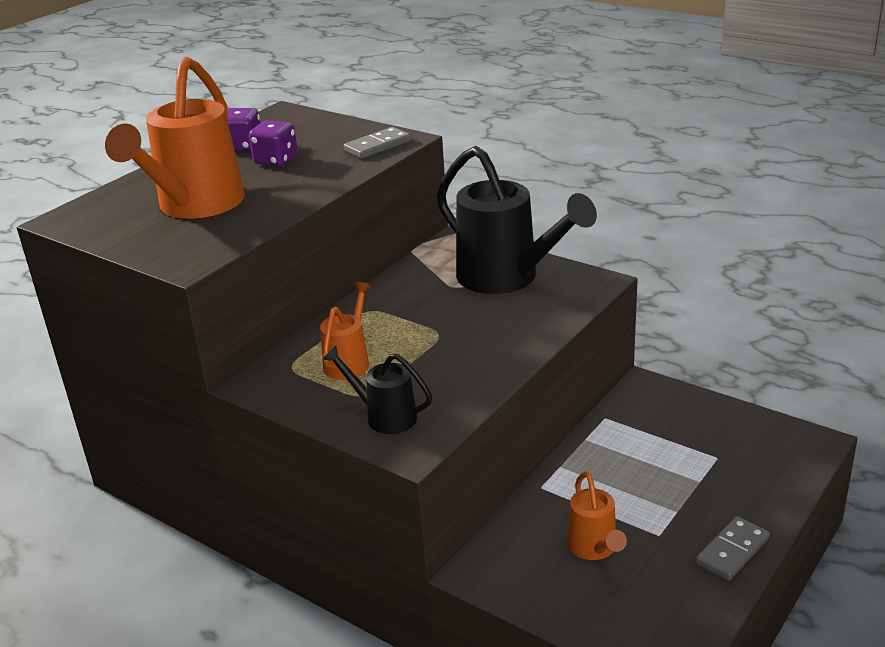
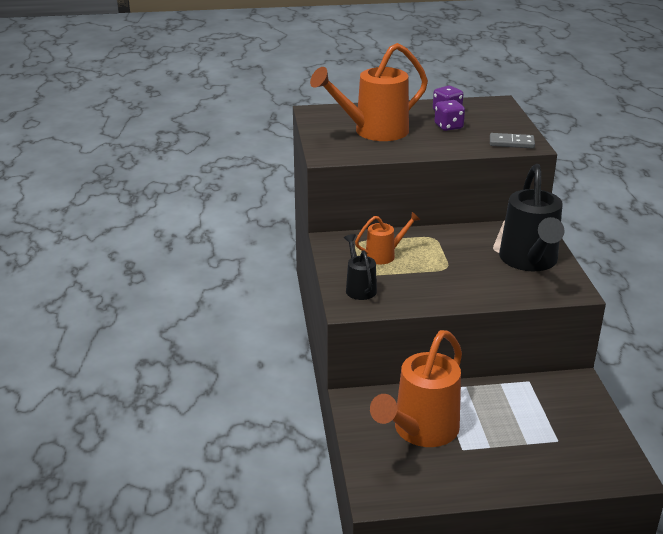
camera: 45 degrees right, 0 degrees up
(594, 548) = (421, 431): orange watering can -> orange watering can, size x1.97
(732, 551) = (487, 483): grey domino -> none

